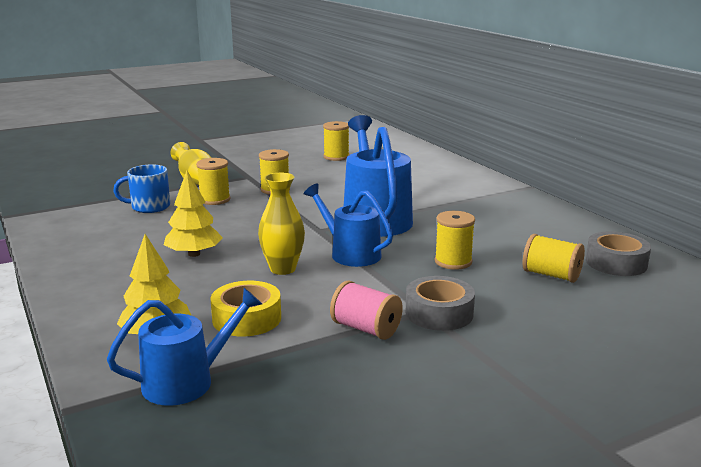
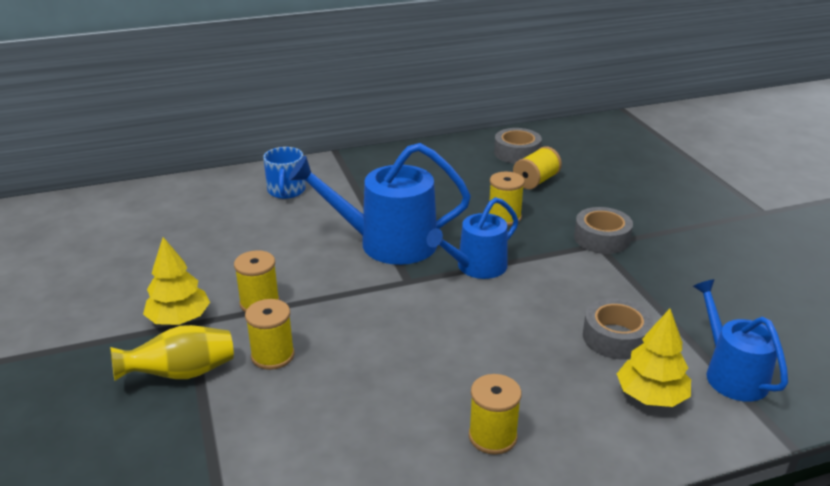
camera: 80 degrees left, 10 degrees up
(149, 207) = (273, 419): blue mug -> blue mug (286, 191)
(194, 254) = (456, 373): yellow tree -> yellow tree (179, 319)
(247, 318) = (615, 337): yellow tape -> grey tape
(283, 269) = (507, 310): yellow vase -> none
(336, 157) = (154, 246): yellow spool -> yellow spool (492, 436)
(366, 329) = (630, 275): pink spool -> none

